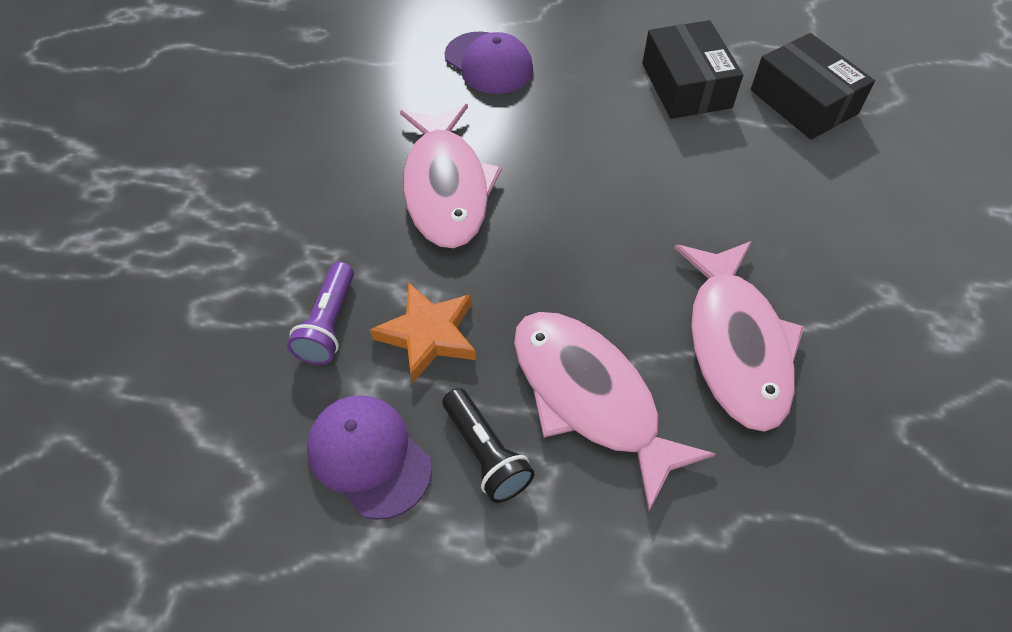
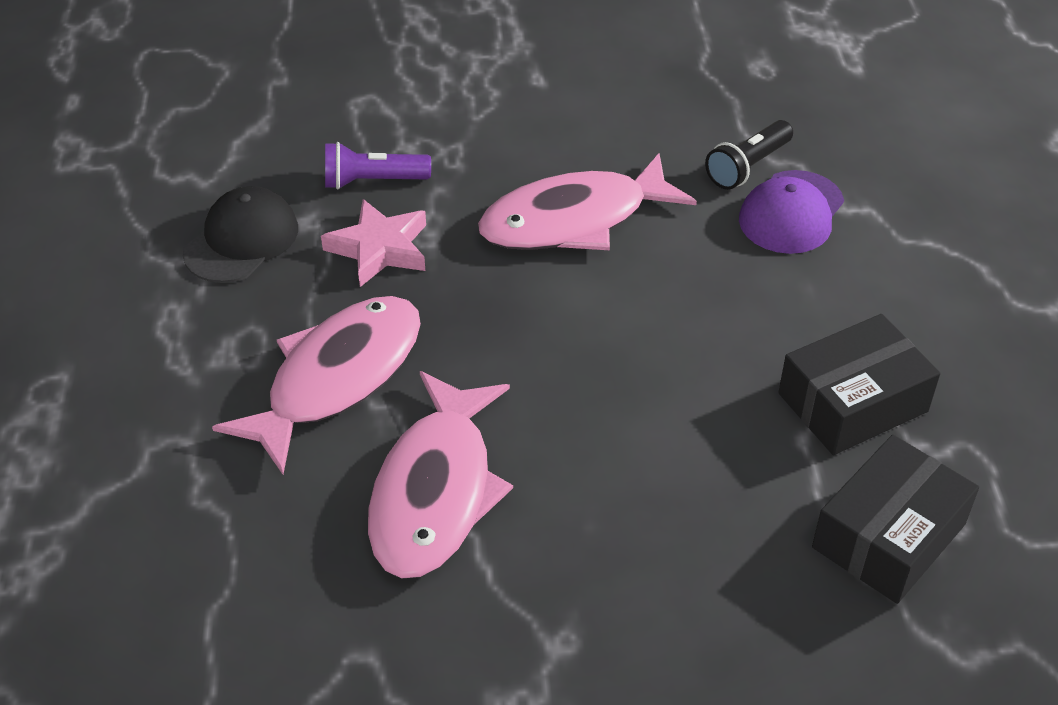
camera: 75 degrees right, 10 degrees down
(369, 456) = (241, 240): purple cap -> black cap
(428, 335) = (380, 249): orange star -> pink star
(486, 453) = (259, 314): black flashlight -> black flashlight (748, 167)
(736, 345) = (435, 491): pink fish -> pink fish turned 60 degrees counterclockwise

